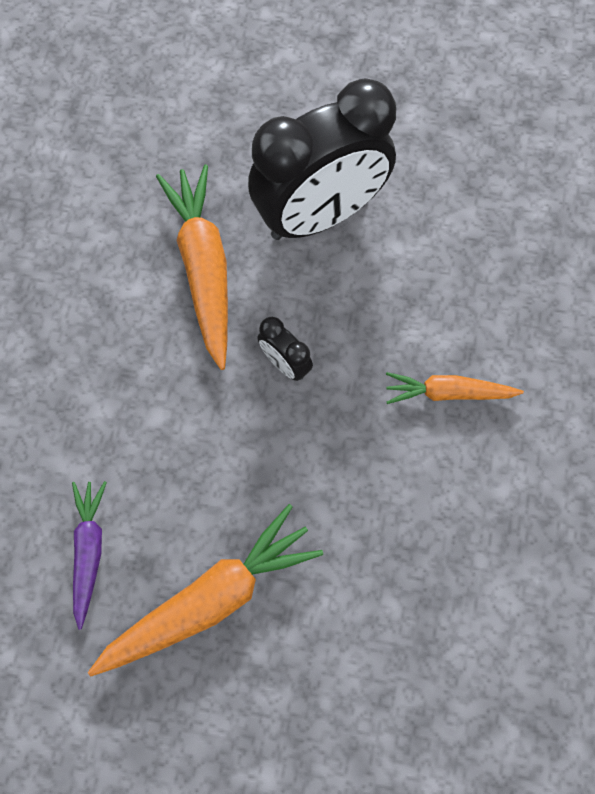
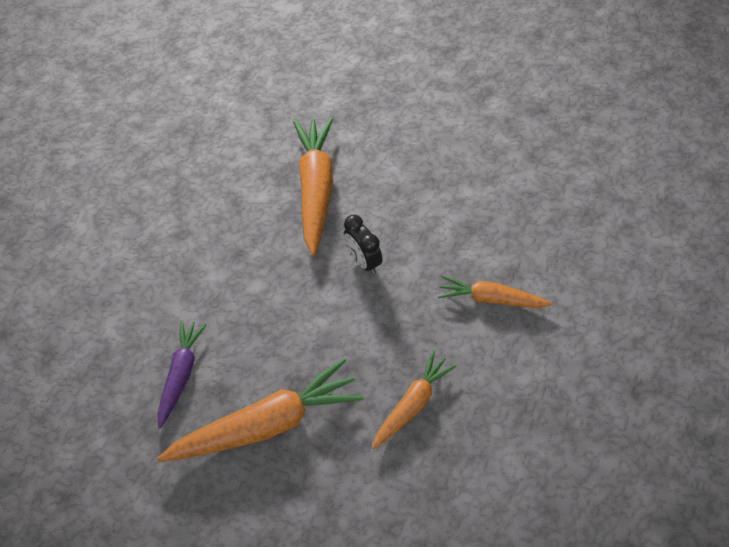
camera: 15 degrees right, 15 degrees down
(320, 216) = (412, 163): black clock -> none
(378, 543) = (412, 404): none -> orange carrot

